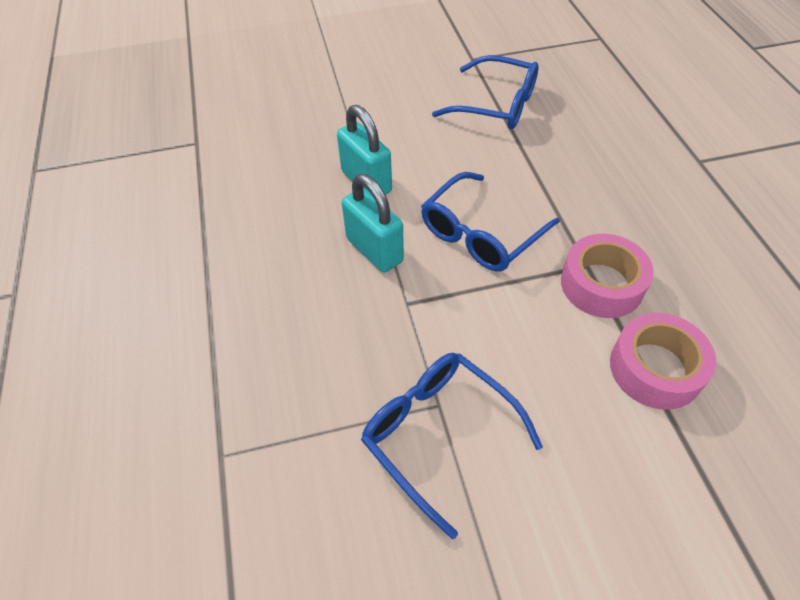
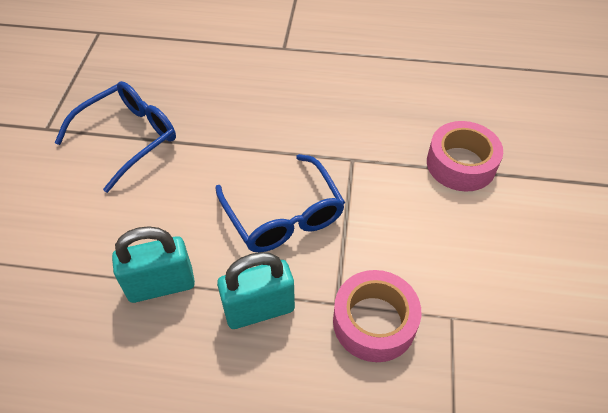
camera: 70 degrees left, 0 degrees up
(439, 435) = (480, 328): blue glasses -> none
(601, 284) = (375, 159): pink tape -> pink tape (374, 322)

